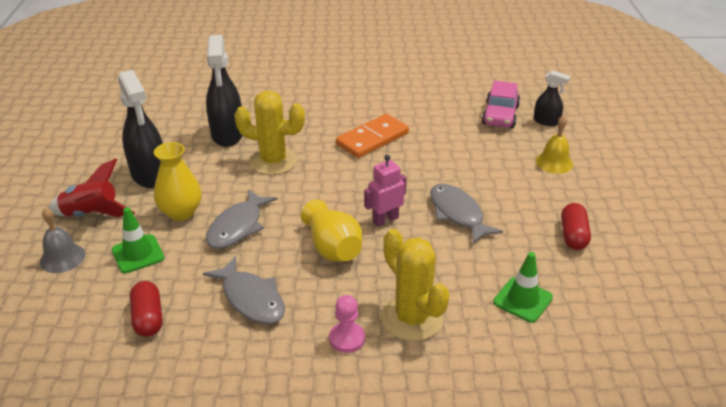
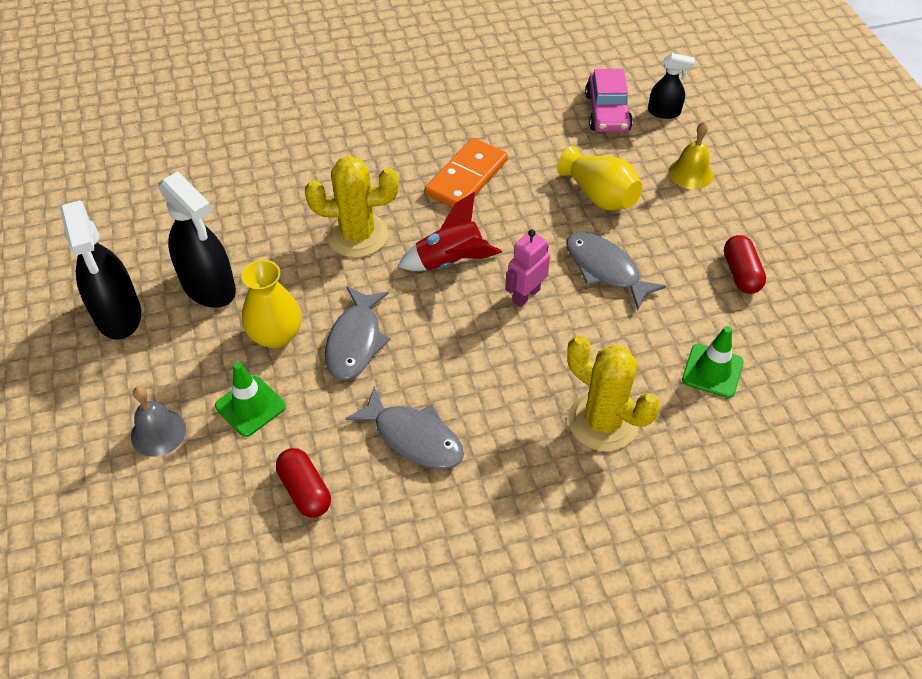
camera: 15 degrees left, 15 degrees up
(92, 214) = (164, 362): red rocket -> red rocket (451, 262)
(227, 134) = (281, 204): black spray bottle -> black spray bottle (118, 315)
(333, 248) = (480, 347): yellow vase -> yellow vase (599, 195)
(347, 338) = (542, 464): pink pawn -> none

